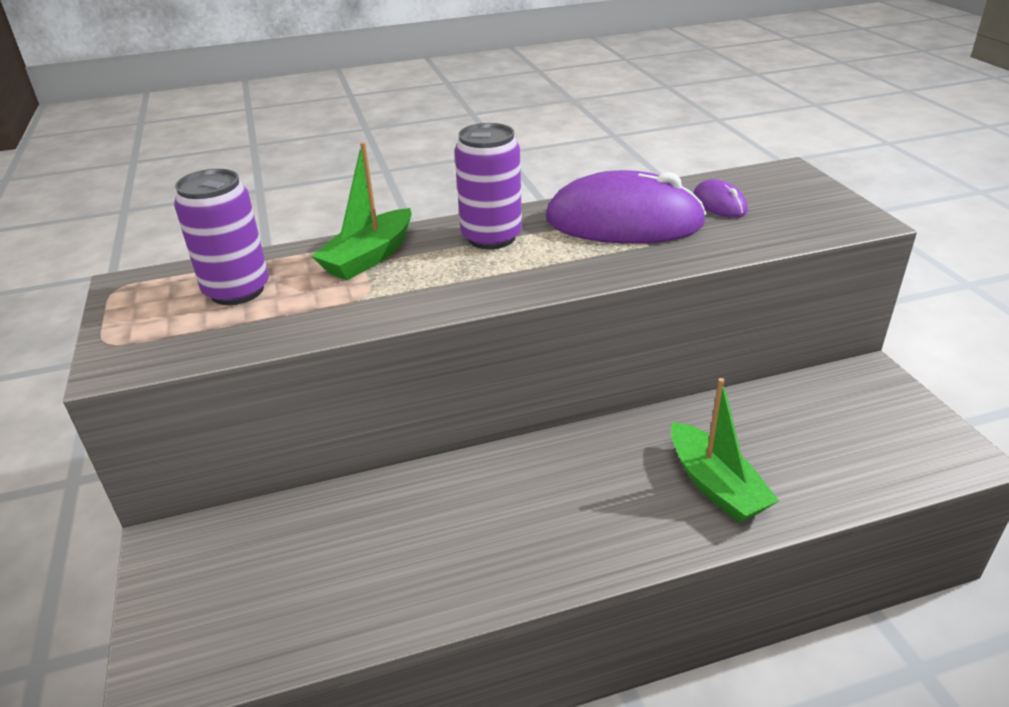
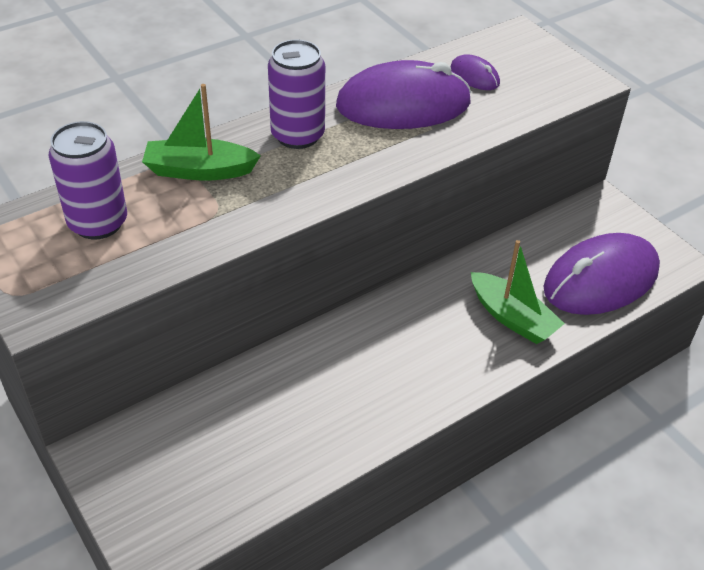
camera: 20 degrees left, 10 degrees up
(369, 257) = (199, 170): green boat -> green boat turned 75 degrees clockwise
(848, 460) = (601, 279): none -> purple mouse

